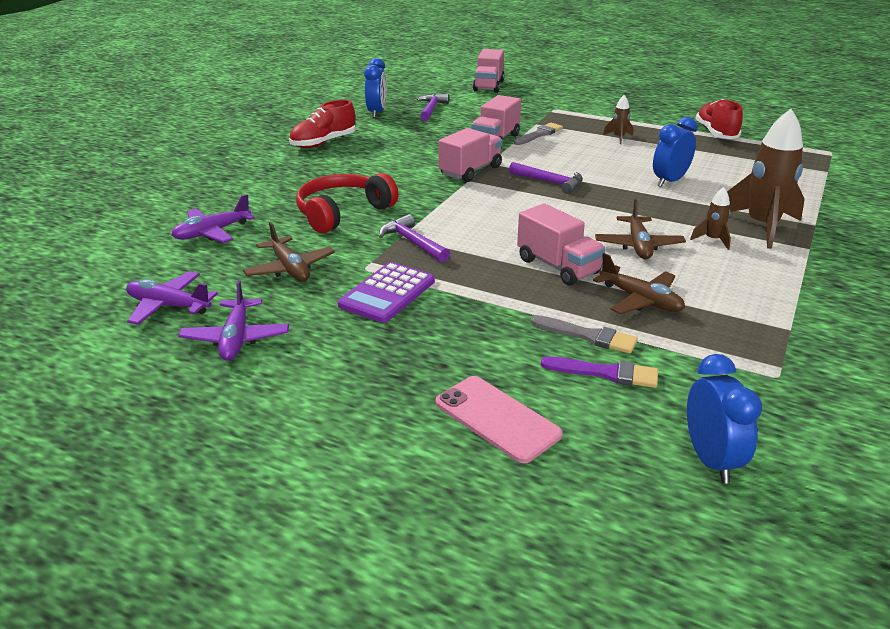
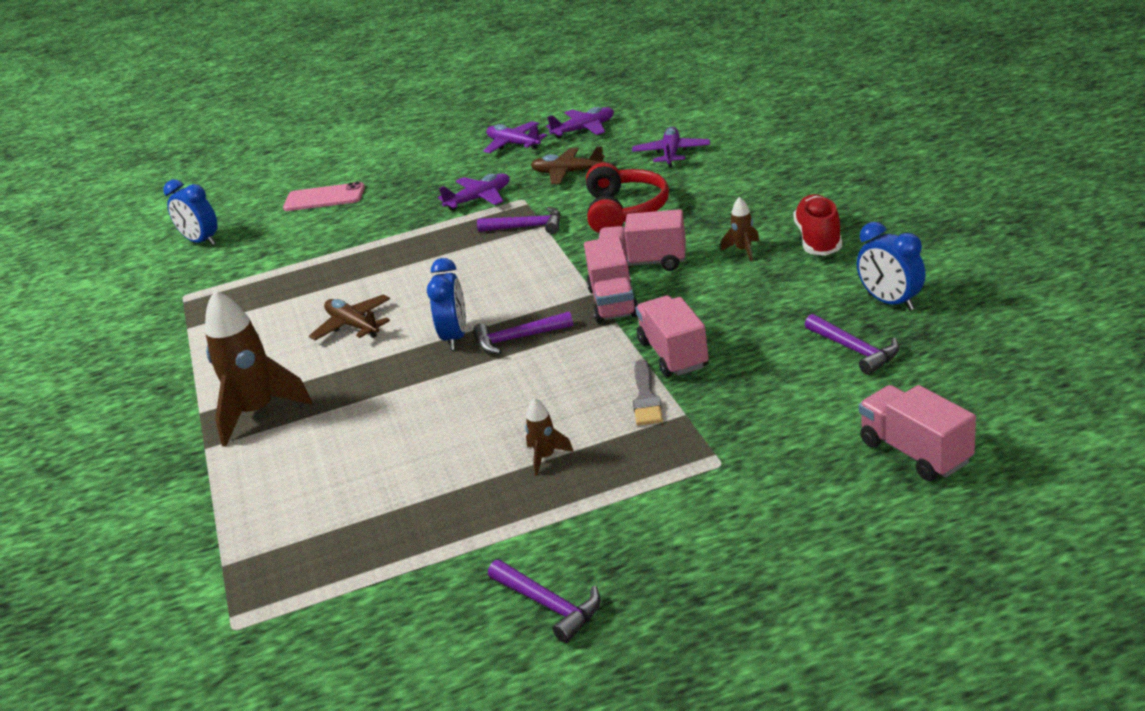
camera: 140 degrees right, 0 degrees up
(387, 293) = (479, 199): purple calculator -> purple plane
(558, 266) = (395, 274): pink truck -> pink truck (644, 263)
(588, 336) = (320, 251): grey brush -> none
(606, 373) = (289, 241): purple brush -> none
(640, 300) = (308, 288): brown plane -> none
(669, 181) = (401, 418): blue clock -> blue clock (455, 337)
(681, 109) = (549, 605): none -> purple hammer
(712, 240) = (294, 369): brown rocket -> brown rocket (743, 250)
(716, 133) = (430, 563): red shoe -> none

